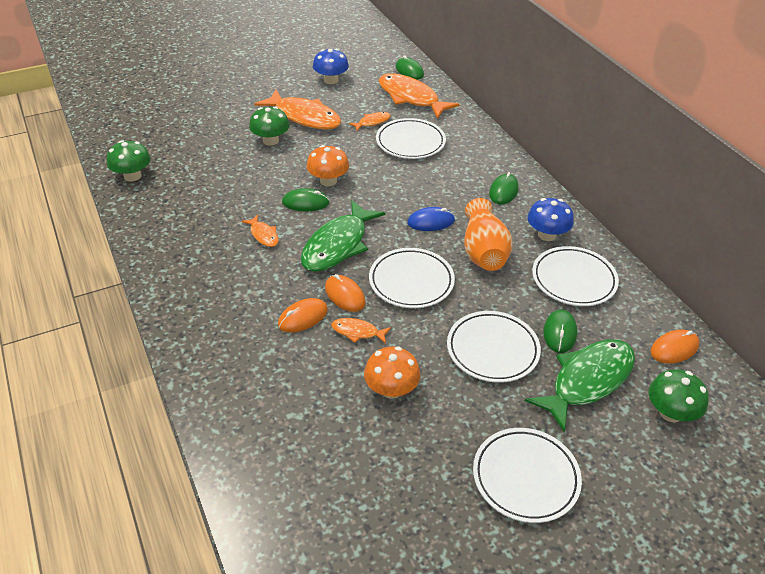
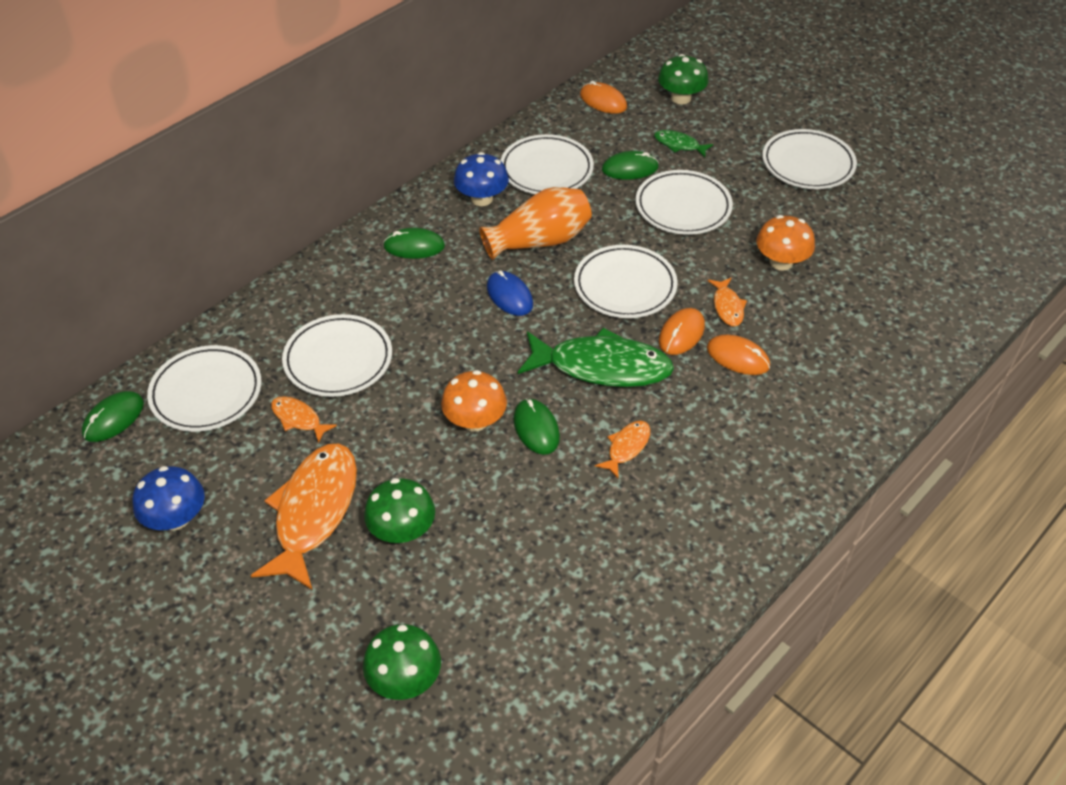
camera: 110 degrees left, 5 degrees up
(132, 176) = (586, 681): green mushroom -> green mushroom (404, 679)
(411, 98) = (206, 393): orange fish -> white plate
(587, 381) = (679, 145): green fish -> green fish, size x0.47

